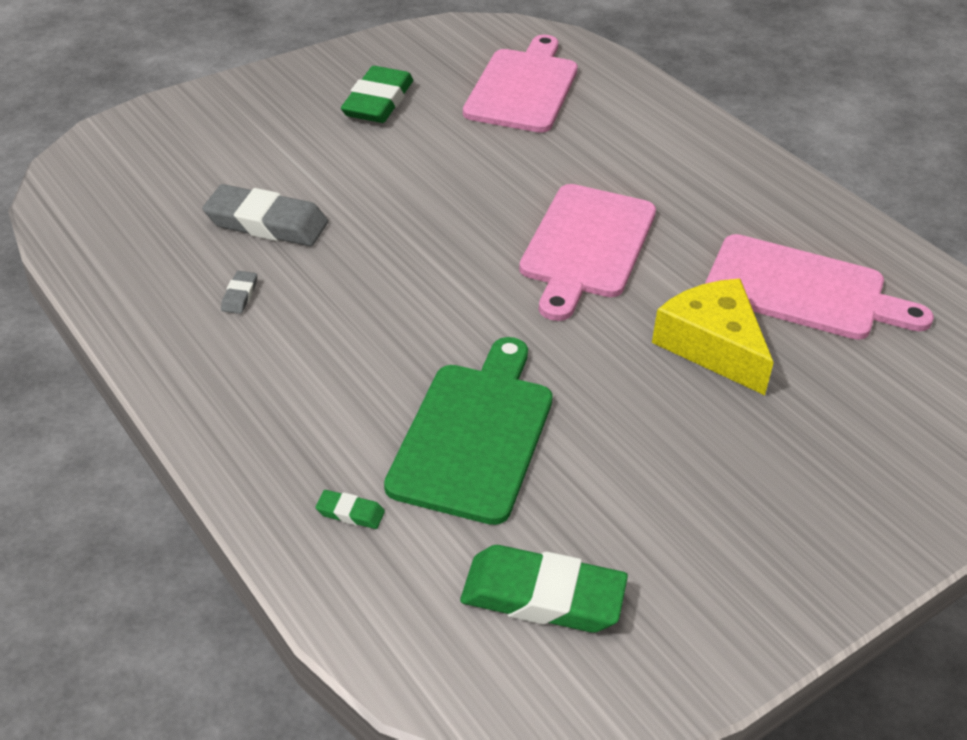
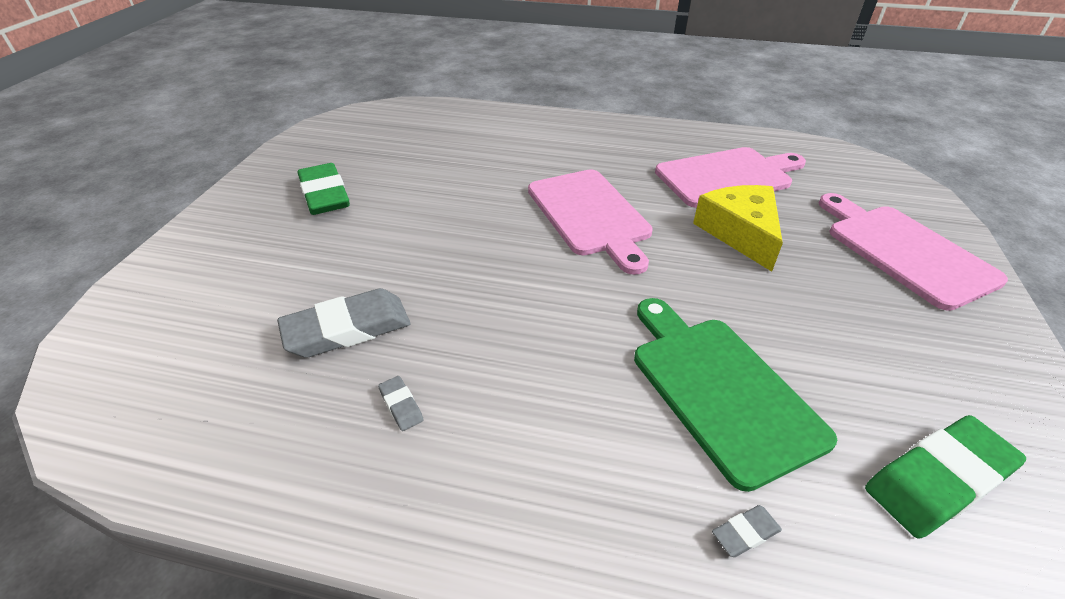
camera: 40 degrees left, 0 degrees up
(350, 513) = (745, 533): green eraser -> grey eraser
(523, 87) = (416, 142): pink cutting board -> pink cutting board (904, 251)
(713, 346) = (740, 233): yellow cheese -> yellow cheese turned 60 degrees clockwise

